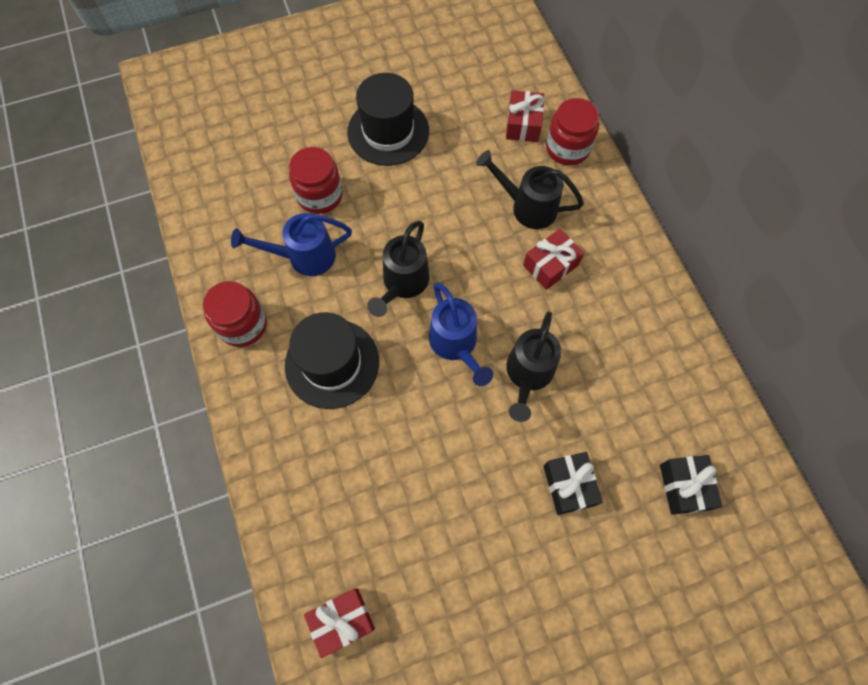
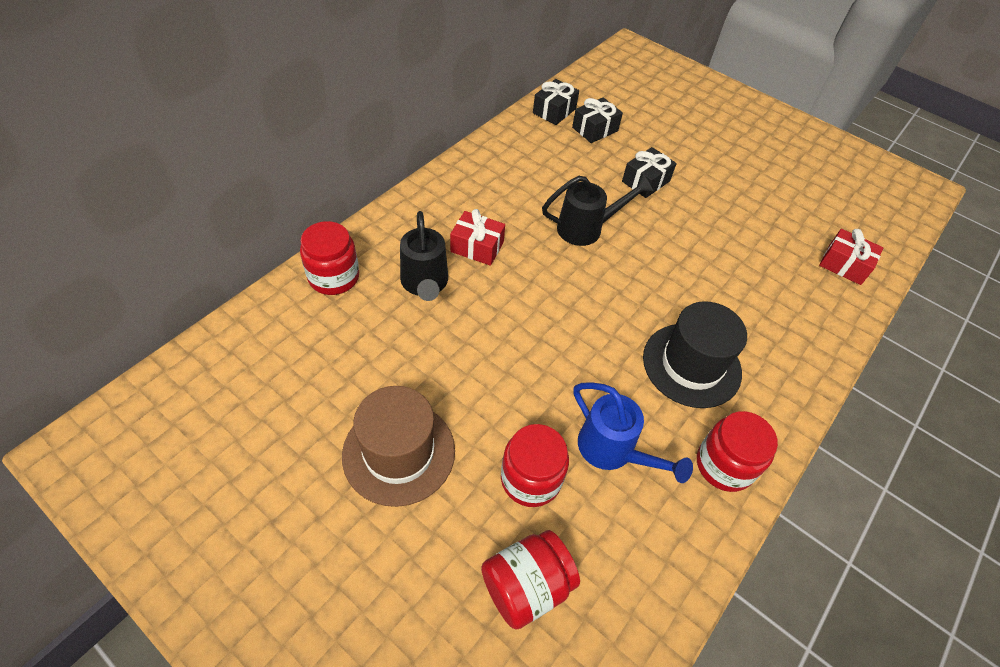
camera: 125 degrees left, 15 degrees down
(259, 159) = (526, 586): none -> red jar
(388, 131) = (399, 452): black hat -> brown hat
(403, 283) = (575, 347): black watering can -> none
(456, 345) = (600, 283): blue watering can -> none
(523, 124) = (320, 324): red gift -> none
(737, 458) = (554, 111): none -> black gift

